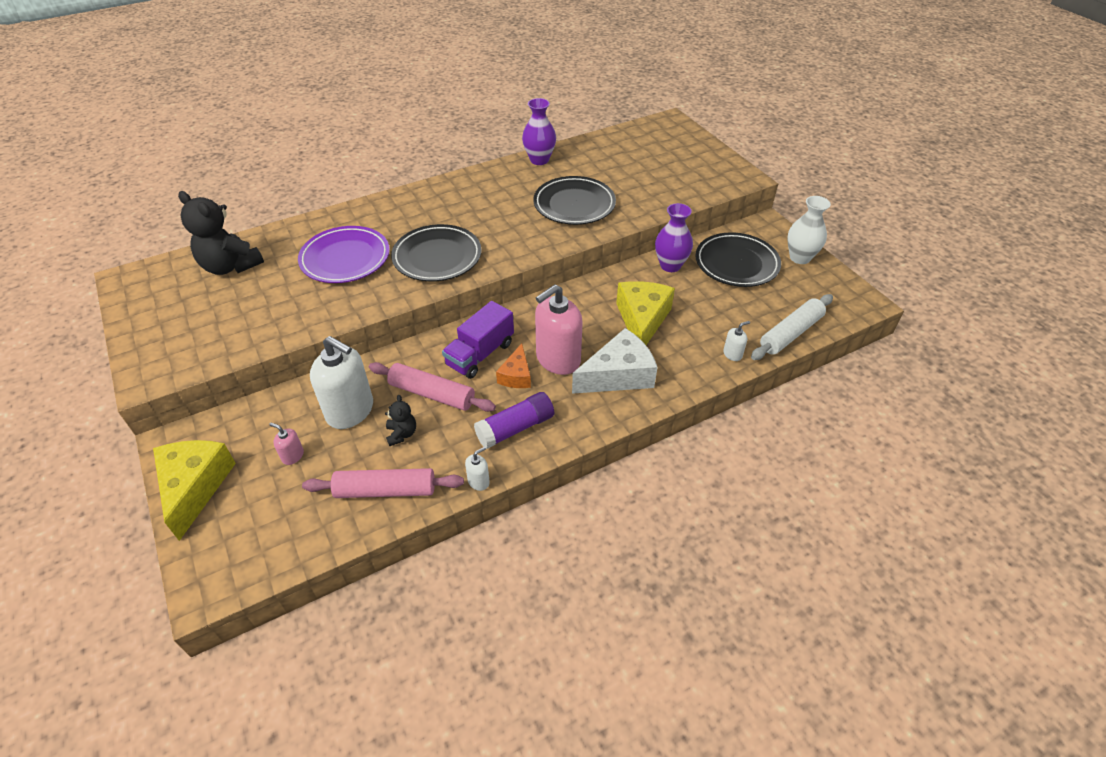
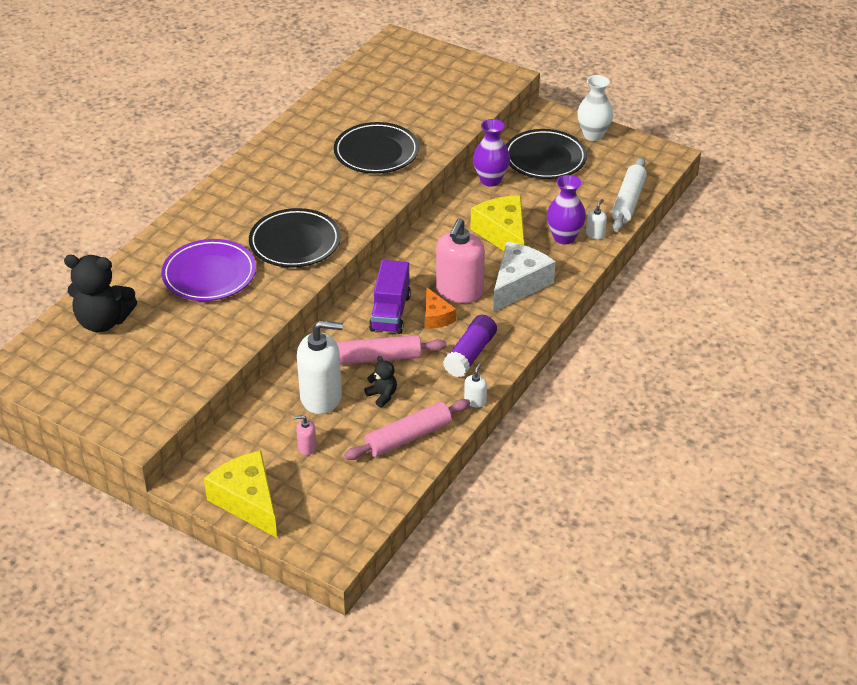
camera: 30 degrees left, 5 degrees down
(539, 160) = (304, 120): purple vase -> purple vase (564, 237)

